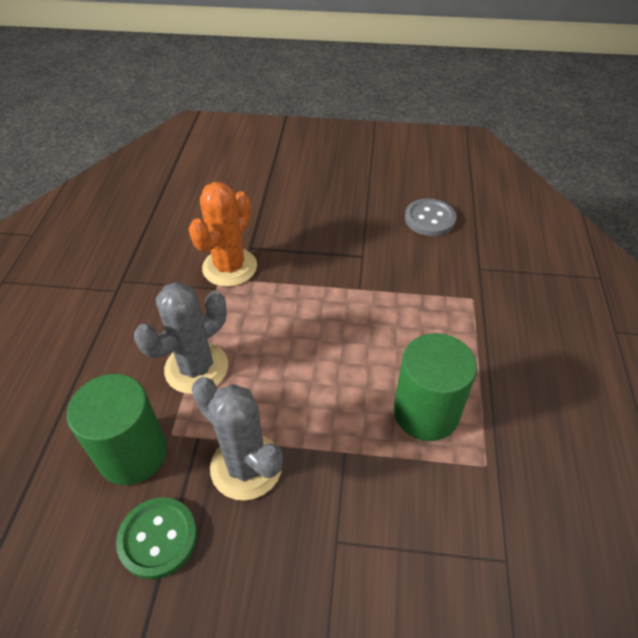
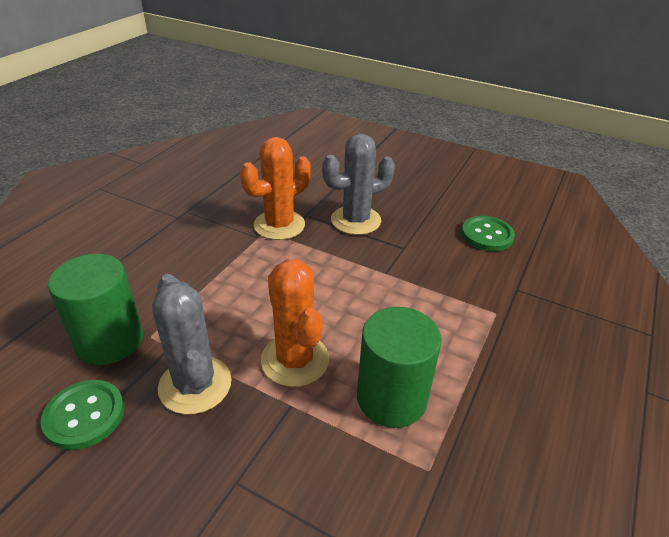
camera: 20 degrees right, 10 degrees down
(196, 368) = (203, 292): grey cactus -> grey cactus (355, 220)
(324, 407) = (295, 360): none -> orange cactus
(429, 219) = (487, 235): grey button -> green button

